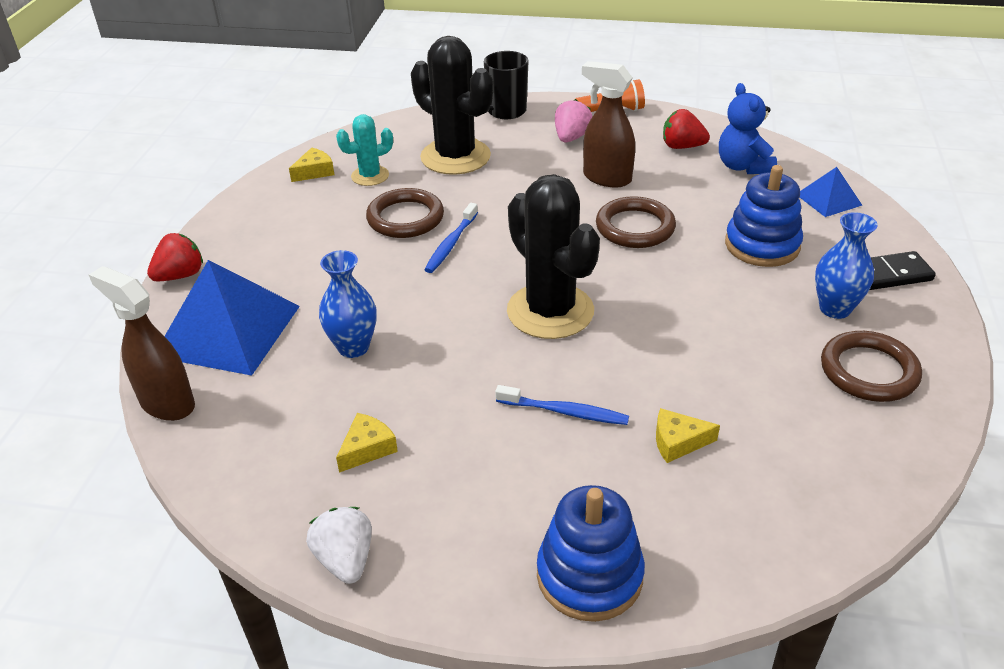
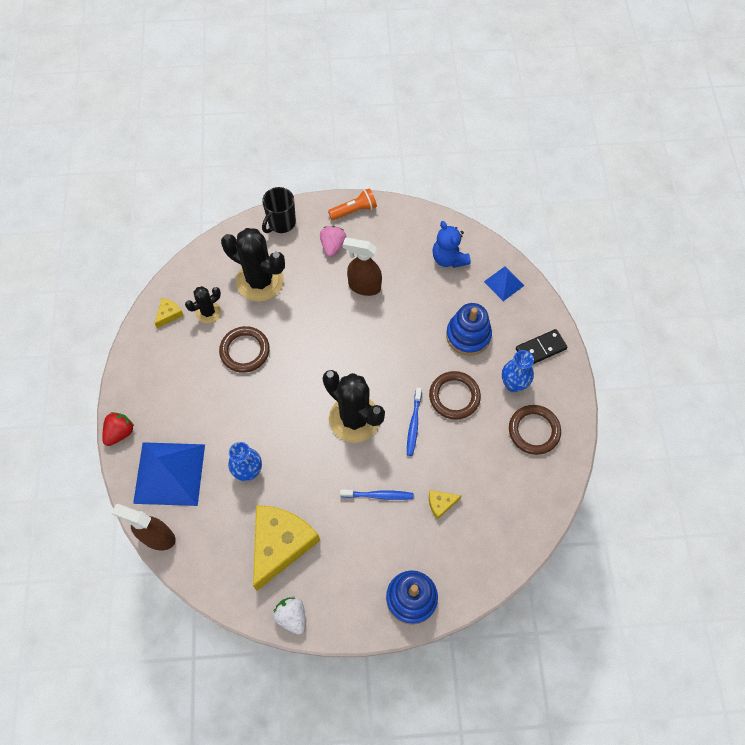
camera: 15 degrees left, 25 degrees up
(367, 448) = (280, 544): yellow cheese -> yellow cheese, size x2.39
(370, 176) = (208, 312): turquoise cactus -> black cactus
(451, 244) = (280, 370): blue toothbrush -> blue toothbrush (413, 424)
(635, 227) = (390, 333): brown ring -> brown ring (454, 396)
(682, 146) = (407, 243): red strawberry -> none

